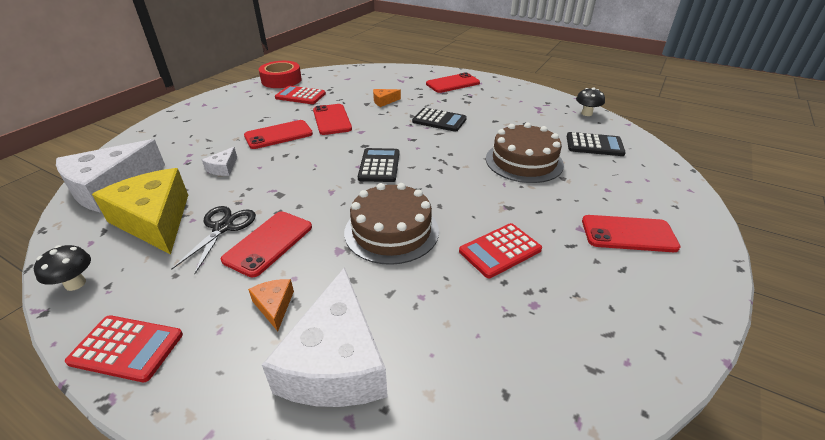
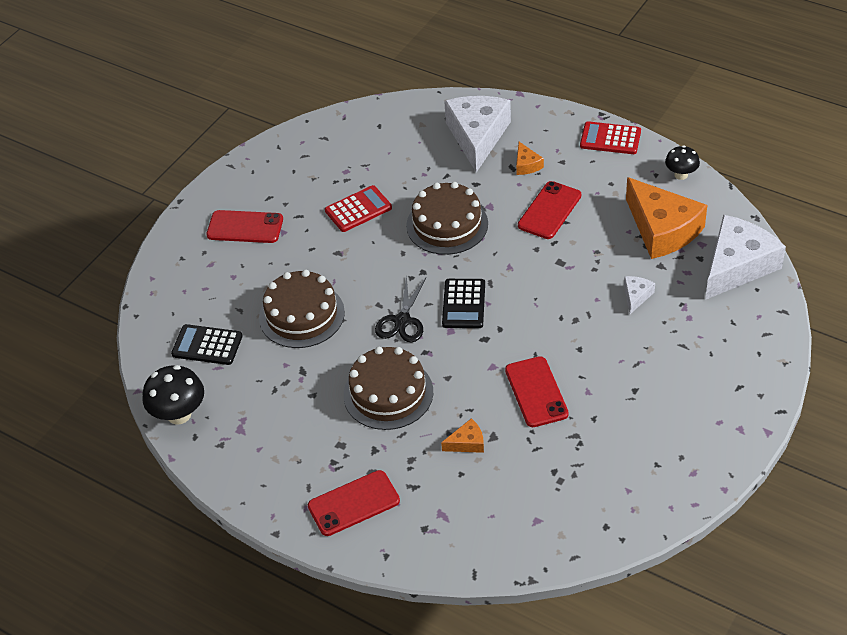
camera: 175 degrees left, 10 degrees up
(155, 220) = (662, 229): yellow cheese -> orange cheese
(223, 227) = (596, 224): black scissors -> black scissors (402, 321)
(278, 135) = (597, 356): red phone -> none
(281, 80) = (651, 511): red tape -> none
(300, 96) = (600, 457): red calculator -> none
(439, 120) = (388, 393): black calculator -> brown cake
(586, 113) = (179, 414): black mushroom -> black mushroom, size x1.60

